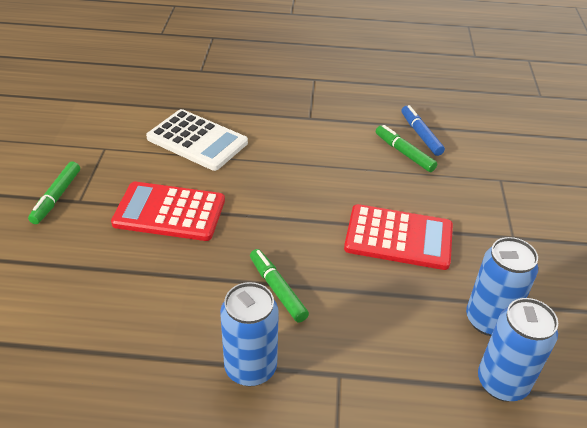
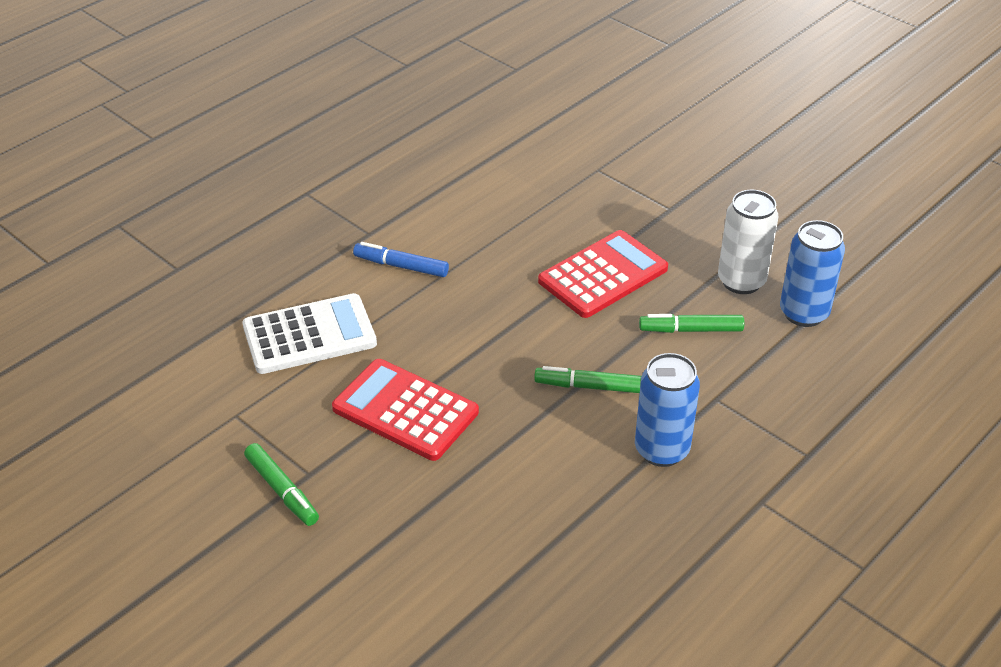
camera: 50 degrees left, 0 degrees up
(169, 212) = (405, 410): red calculator -> red calculator turned 75 degrees clockwise
(404, 153) = (497, 203): green marker -> green marker (690, 330)
(420, 135) = (484, 177): blue marker -> blue marker (401, 266)
(488, 320) = (741, 281): blue can -> white can

